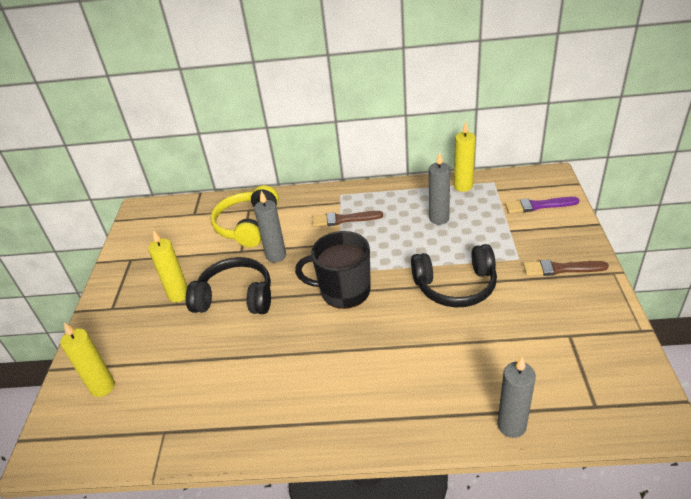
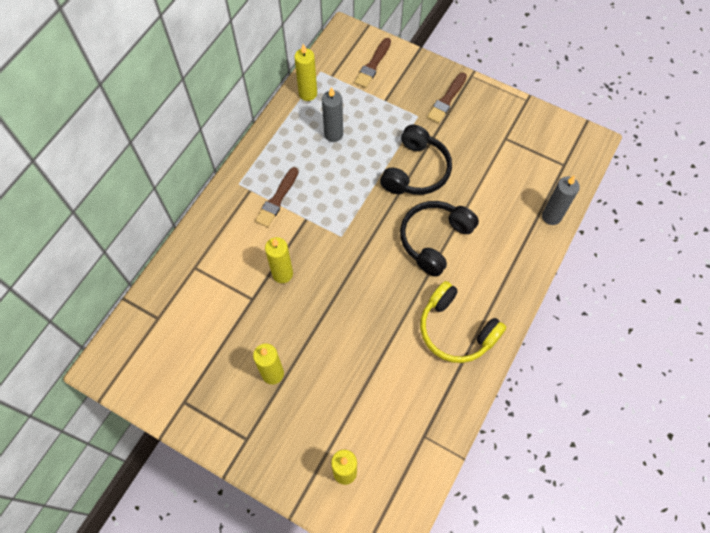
camera: 65 degrees left, 25 degrees up
(235, 297) = (312, 328): black headphones -> black headphones (434, 239)
(247, 225) = (218, 278): yellow headphones -> yellow headphones (456, 330)
(276, 256) = (282, 274): grey candle -> yellow candle
(344, 291) = (365, 245): black mug -> none
(538, 205) = (373, 65): purple brush -> brown brush

